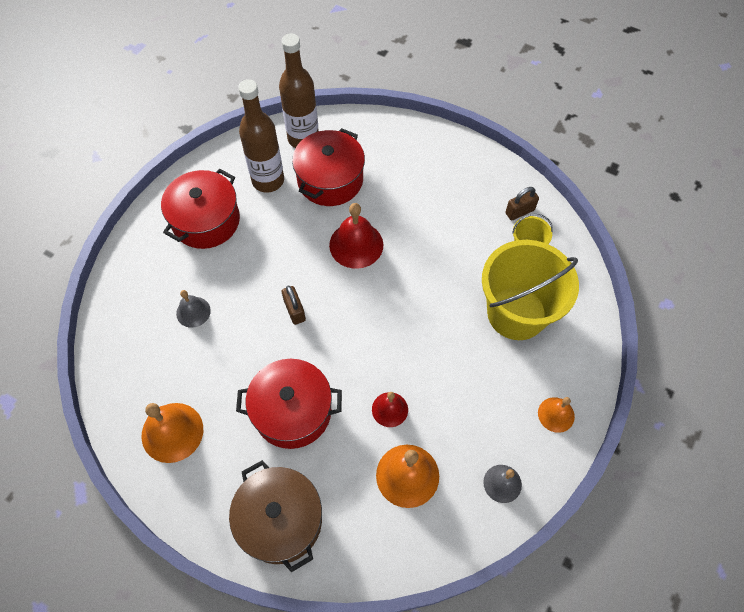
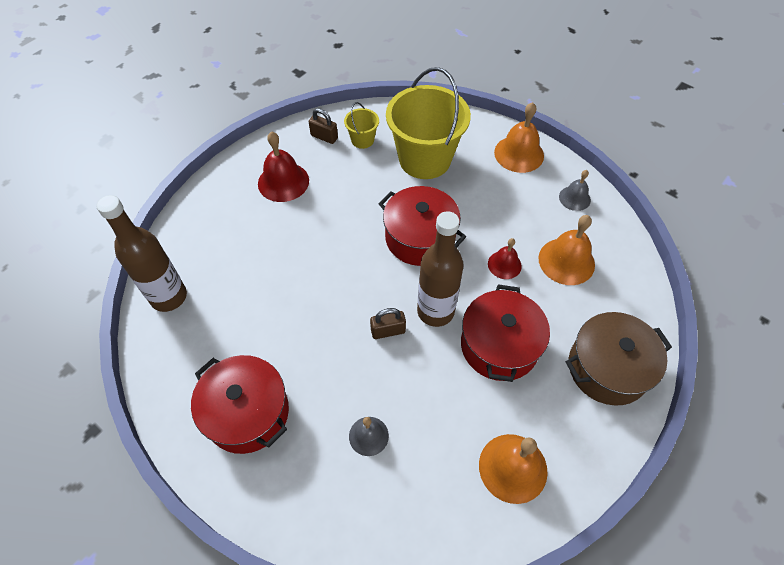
camera: 80 degrees left, 5 degrees down
(268, 180) = (214, 339): brown bottle -> brown bottle (435, 311)
(330, 180) = (235, 278): red pot -> red pot (420, 238)
(356, 245) = (324, 266): red bell -> red bell (283, 182)
(519, 211) = (324, 137): brown padlock -> brown padlock turned 45 degrees counterclockwise
(556, 414) = (519, 154): orange bell -> orange bell, size x1.66

